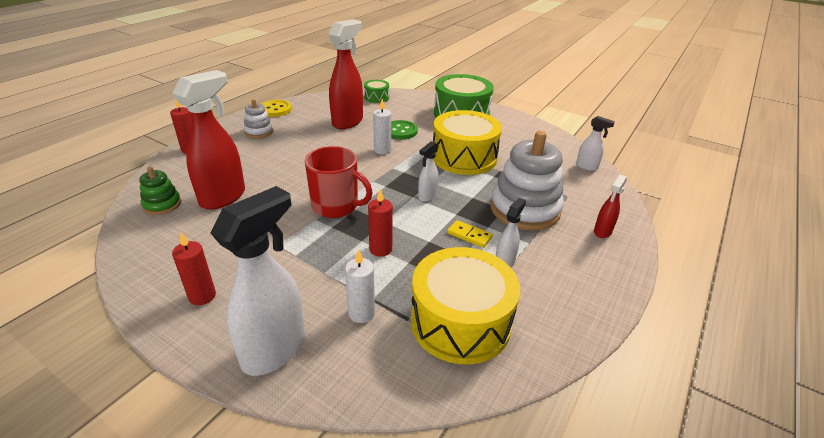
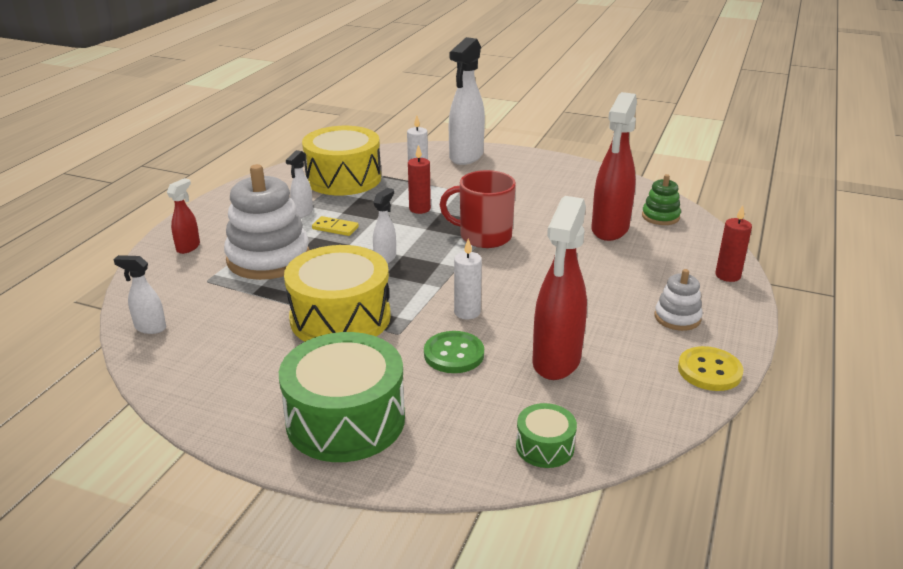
camera: 170 degrees right, 5 degrees down
(202, 296) = (540, 171): red candle -> none

